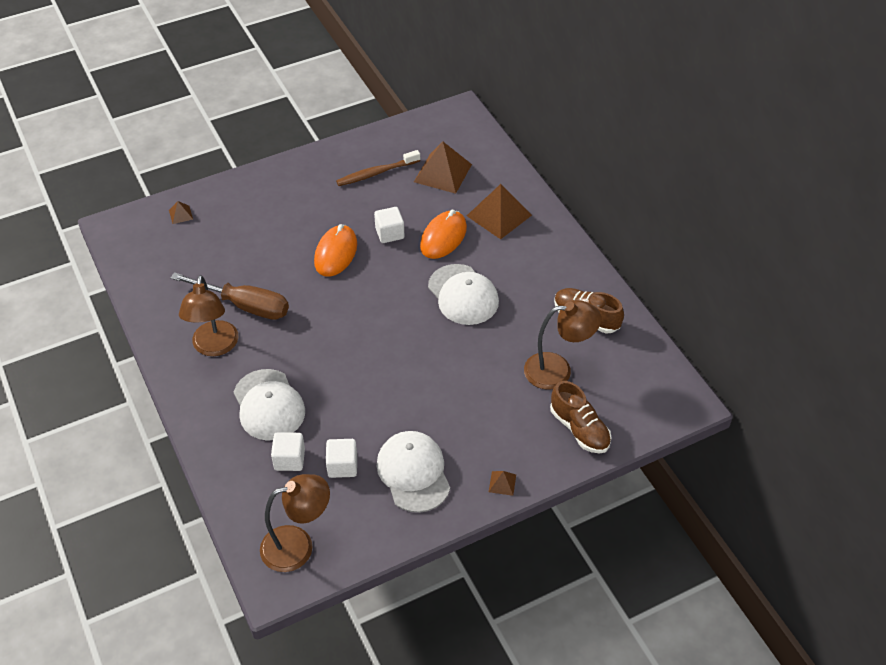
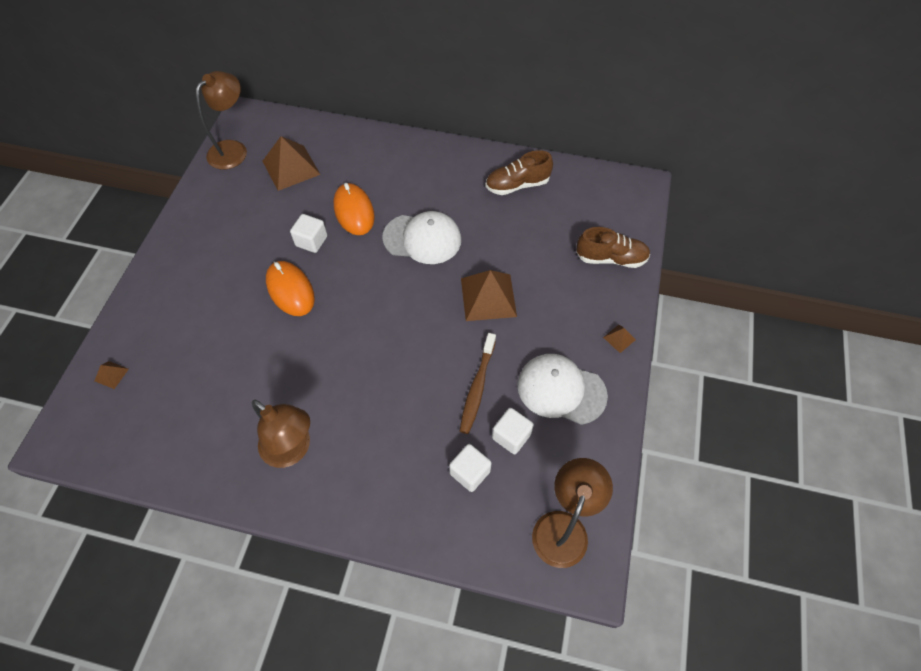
camera: 50 degrees left, 10 degrees up
(245, 305) = (272, 394): brown screwdriver -> none
(268, 405) = (398, 449): white cap -> none
(376, 173) = (240, 206): brown toothbrush -> brown toothbrush (477, 387)
(499, 215) = (371, 165): brown pyramid -> brown pyramid (488, 297)
(558, 370) = (548, 233): brown lamp -> brown lamp (233, 149)

